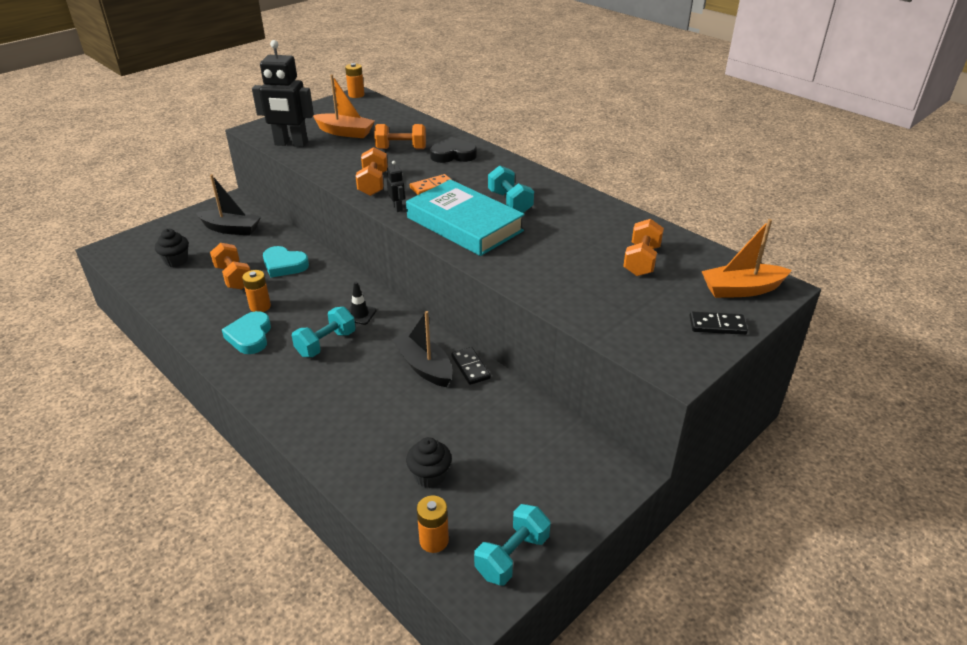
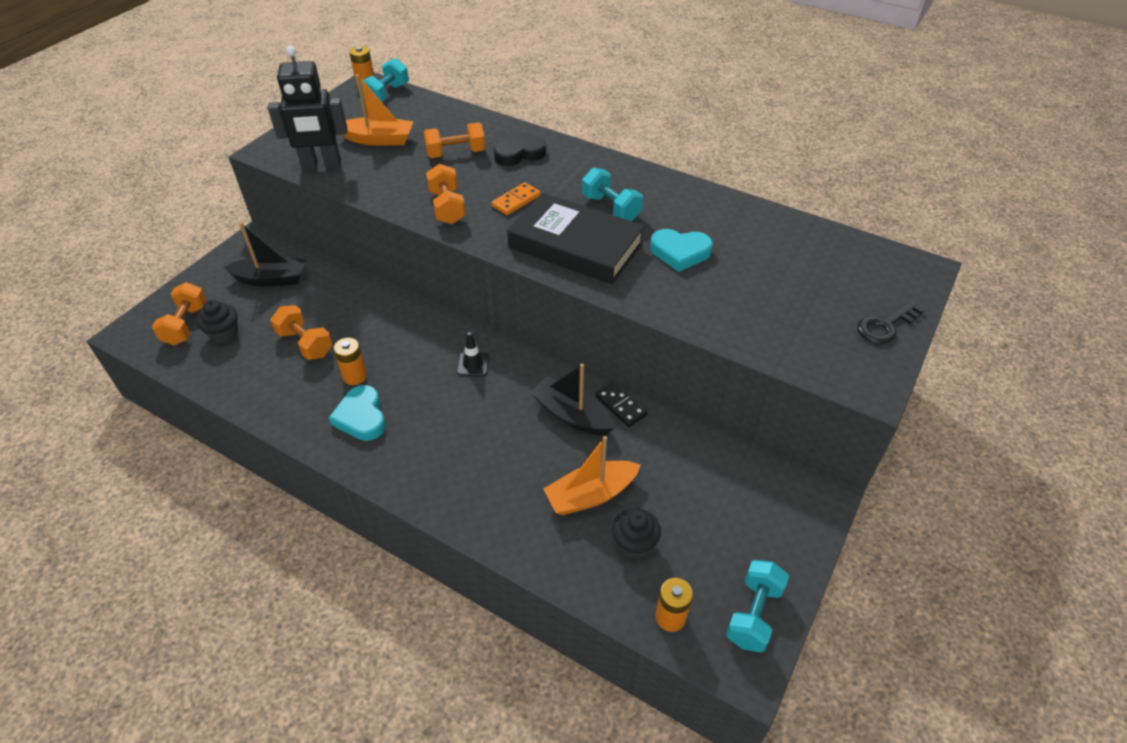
camera: 15 degrees left, 10 degrees up
(284, 265) = (357, 316): turquoise heart -> turquoise heart (680, 252)
(326, 344) = (452, 409): turquoise dumbbell -> turquoise dumbbell (386, 95)
(397, 208) = (491, 236): black robot -> none
(464, 224) = (575, 245): turquoise book -> black book
(641, 261) = (779, 260): orange dumbbell -> orange dumbbell (186, 325)
(717, 325) = (885, 326): black domino -> black key
(741, 289) = (890, 278): orange boat -> orange boat (591, 495)

